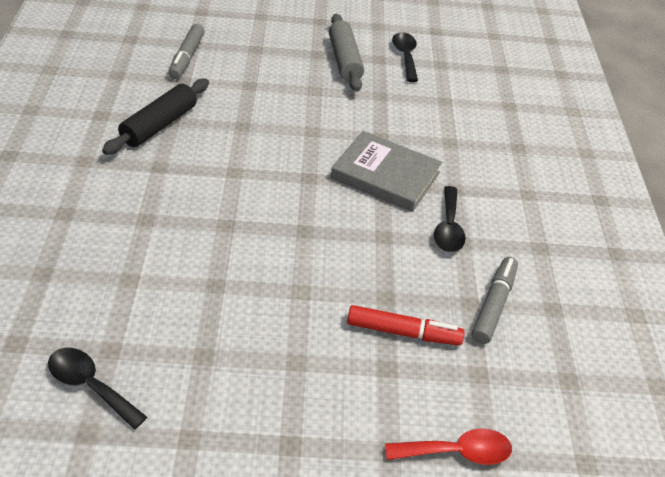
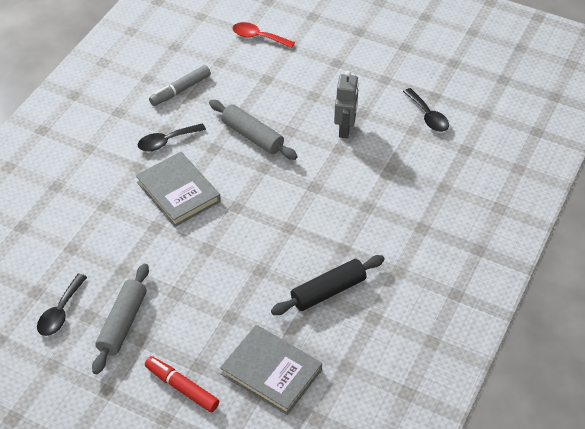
camera: 150 degrees left, 5 degrees up
(187, 57) = (271, 372): grey marker -> grey book
(220, 318) = (345, 129): none -> grey robot
(346, 268) = (252, 136): none -> grey rolling pin
(402, 332) = (245, 92): red marker -> red marker (182, 388)
(448, 228) = (166, 141): black spoon -> black spoon turned 150 degrees counterclockwise

